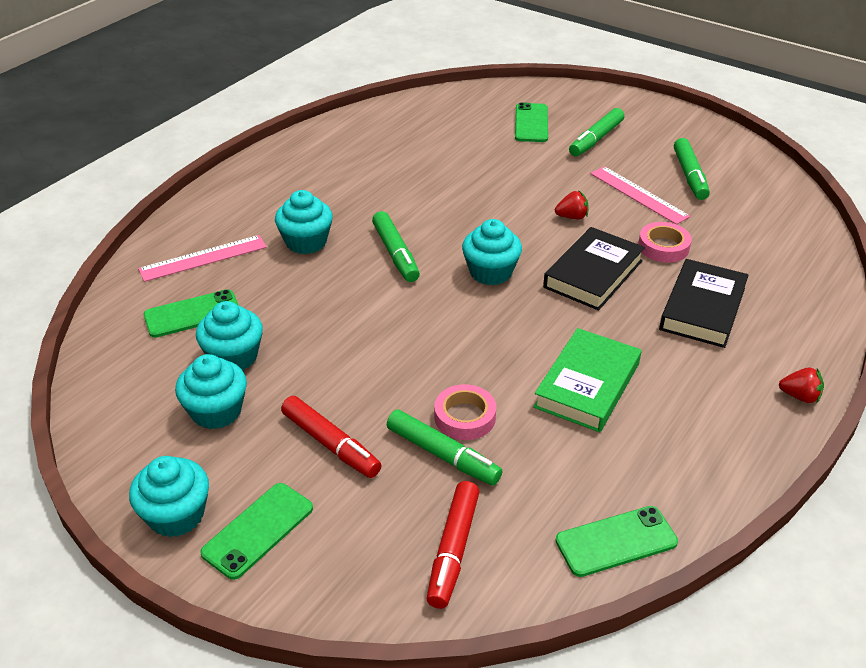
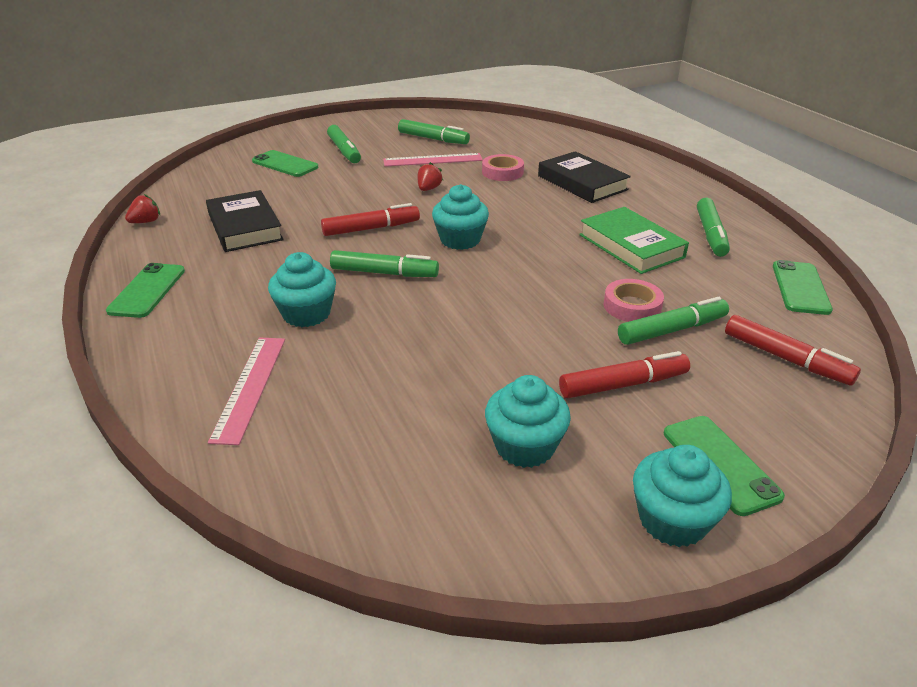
camera: 60 degrees left, 5 degrees down
(192, 314) = (343, 421): green phone -> green phone (147, 290)
(234, 357) = (446, 410): turquoise cupcake -> none
(462, 216) = (371, 228): none -> red marker
(593, 274) = (506, 204): black book -> black book (245, 227)
(678, 441) = (710, 234): none -> green marker
(799, 396) = (692, 185): red strawberry -> red strawberry (146, 222)

